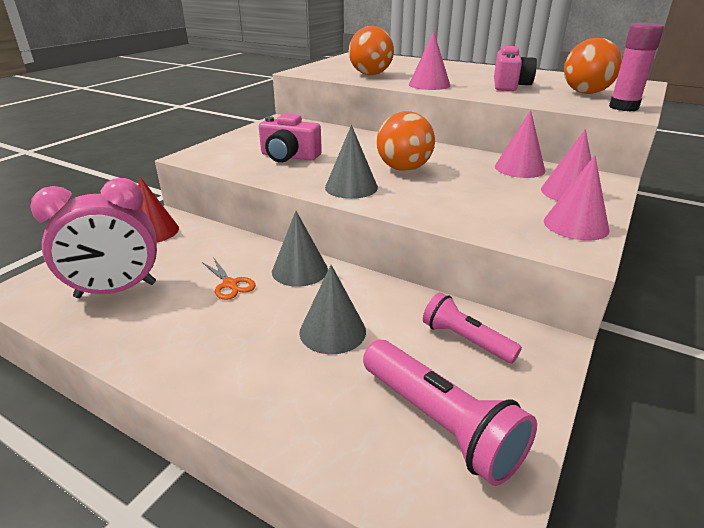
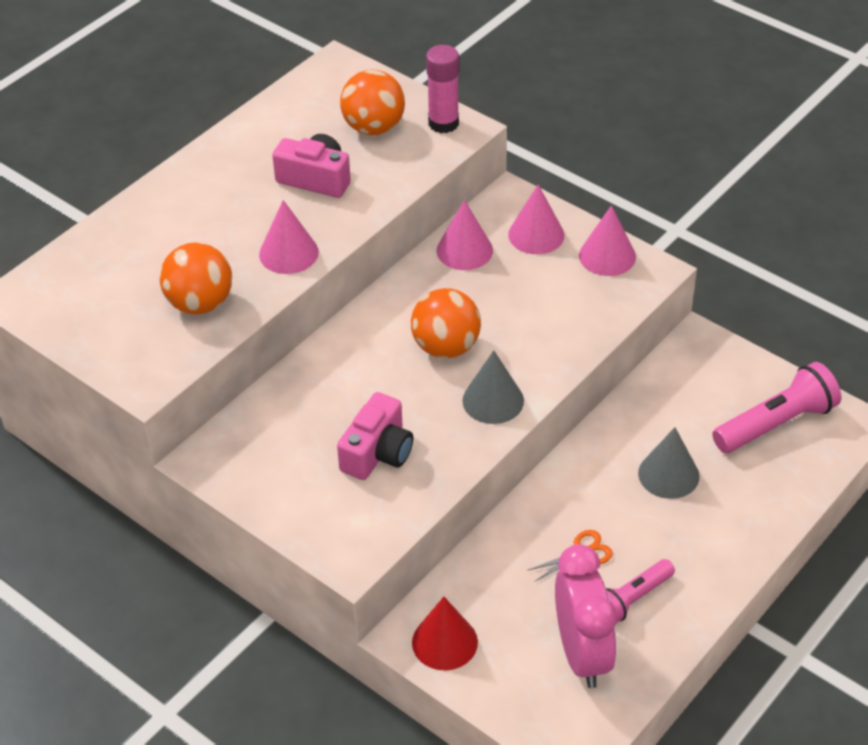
camera: 80 degrees left, 15 degrees up
(299, 270) = (562, 493): grey cone -> none
(465, 340) = (687, 388): pink flashlight -> pink flashlight (632, 599)

